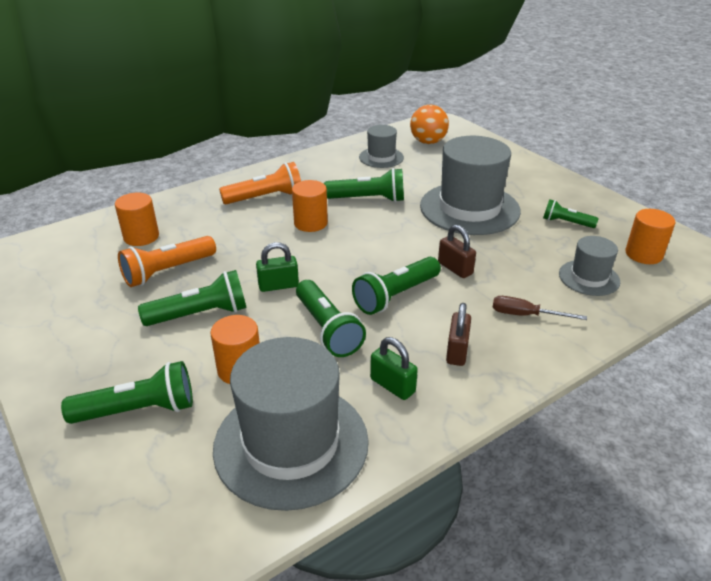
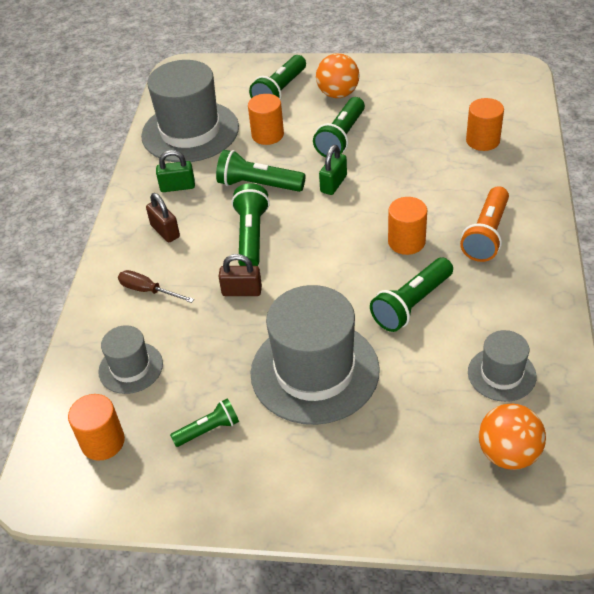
camera: 135 degrees right, 10 degrees up
(114, 356) = (338, 94): none -> orange ball
(167, 271) = (413, 139): orange flashlight -> none
(525, 315) = (148, 291): brown screwdriver -> brown screwdriver turned 120 degrees counterclockwise

